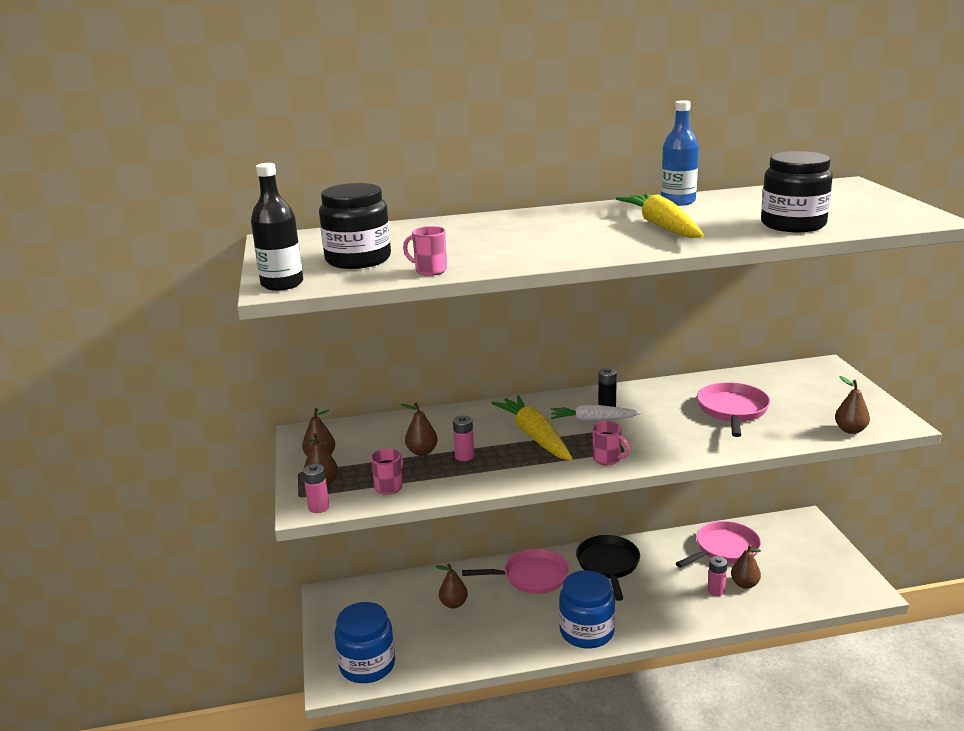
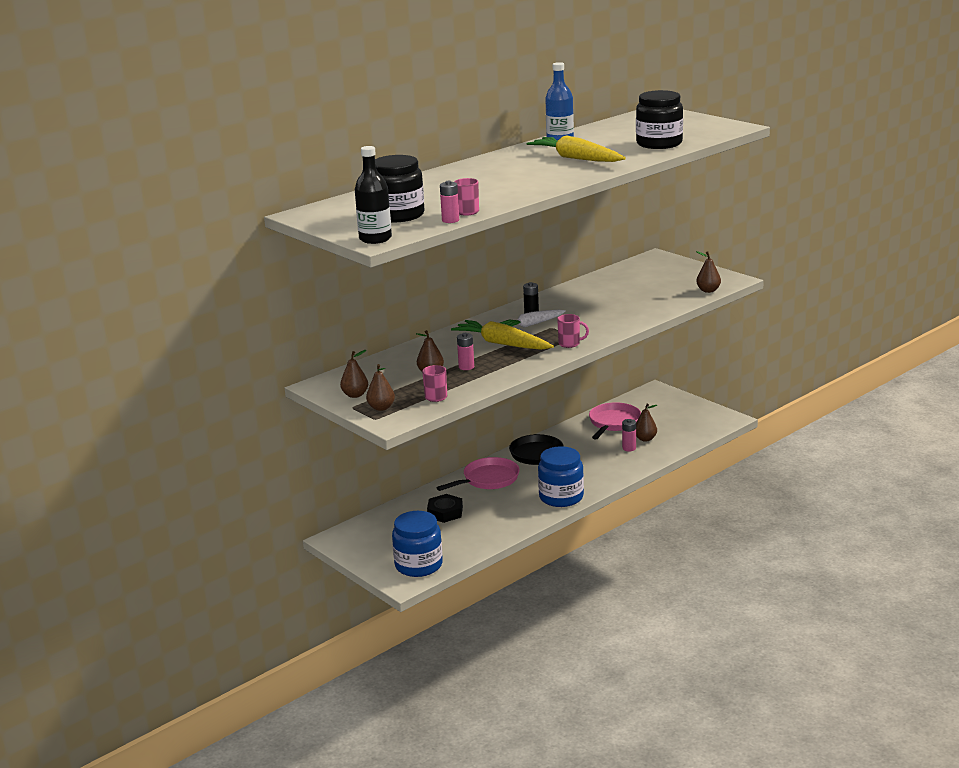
camera: 30 degrees left, 0 degrees up
(318, 507) = (400, 420): pink battery -> pink battery (450, 220)
(453, 604) = (445, 512): brown pear -> black nut
(732, 410) = (622, 297): pink pan -> none

